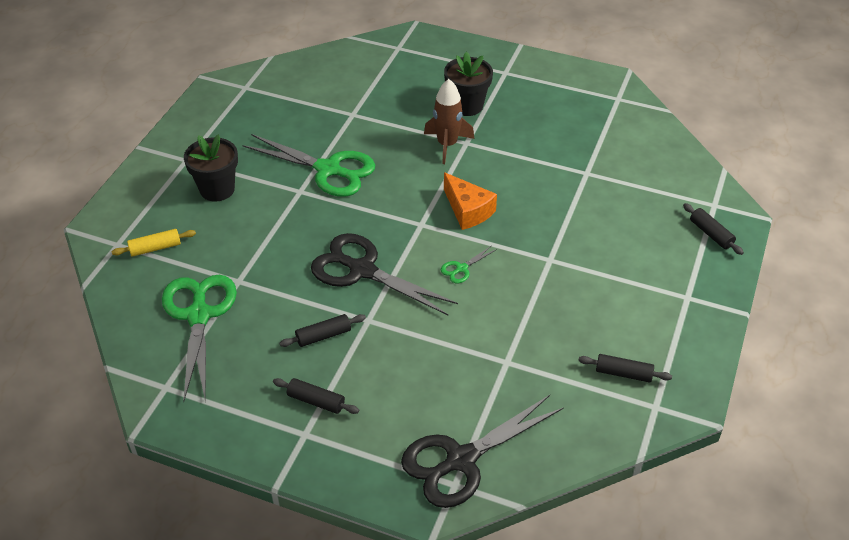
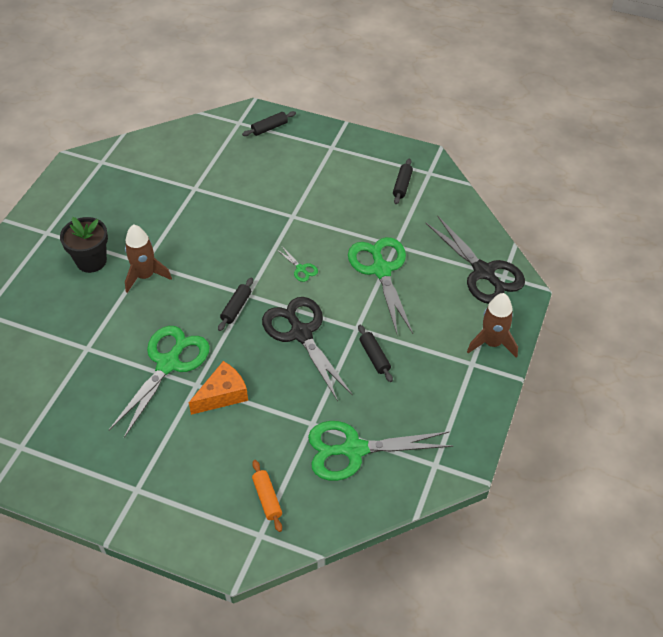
camera: 90 degrees left, 5 degrees up
(155, 248) = (267, 498): yellow rolling pin -> orange rolling pin
(217, 189) = (187, 455): black flower pot -> none
(316, 401) = (440, 358): black rolling pin -> black rolling pin (236, 308)
(335, 459) = (492, 343): none -> brown rocket
(362, 270) = (301, 333): black scissors -> black scissors turned 120 degrees clockwise
(462, 346) = (381, 270): none -> green scissors
(468, 210) = (233, 263): orange cheese -> orange cheese (223, 395)

